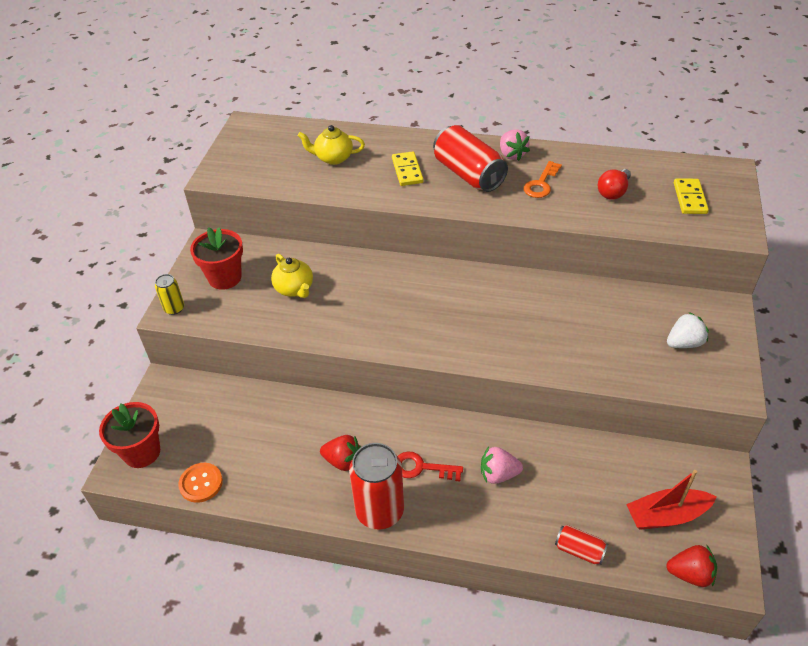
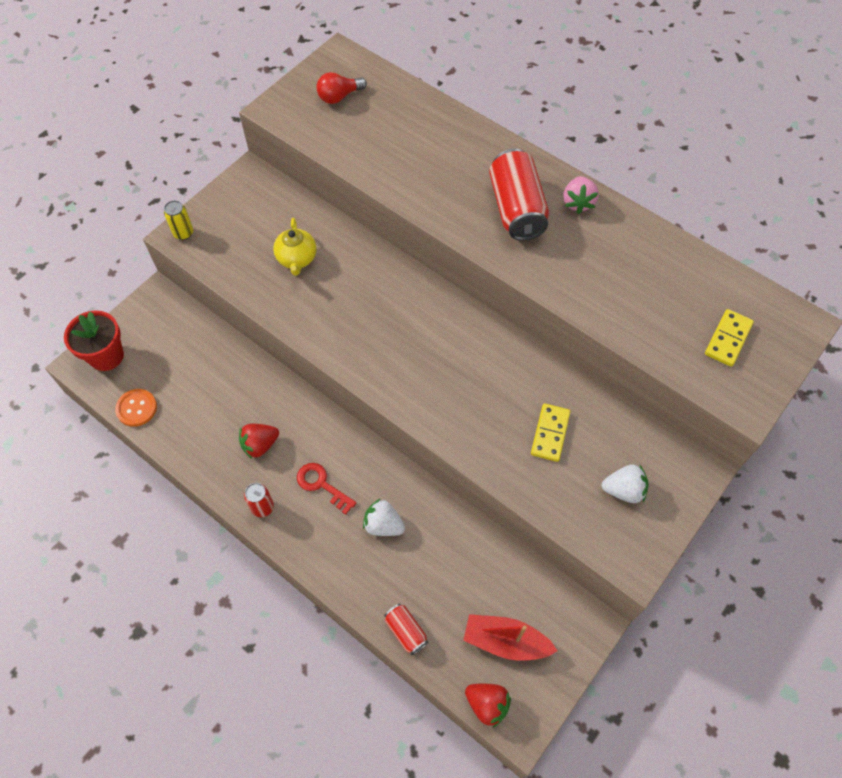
camera: 25 degrees right, 15 degrees up
(225, 278) = (243, 219): red flower pot -> none
(333, 158) = (396, 132): yellow teapot -> none
(343, 461) = (260, 445): red strawberry -> red strawberry turned 105 degrees clockwise
(380, 511) = (262, 507): red can -> red can, size x0.50
(407, 171) = (458, 178): yellow domino -> yellow domino (550, 433)
(498, 474) = (383, 525): pink strawberry -> white strawberry
(541, 184) = (582, 252): orange key -> none
(613, 192) = (650, 295): red light bulb -> red light bulb (339, 97)

